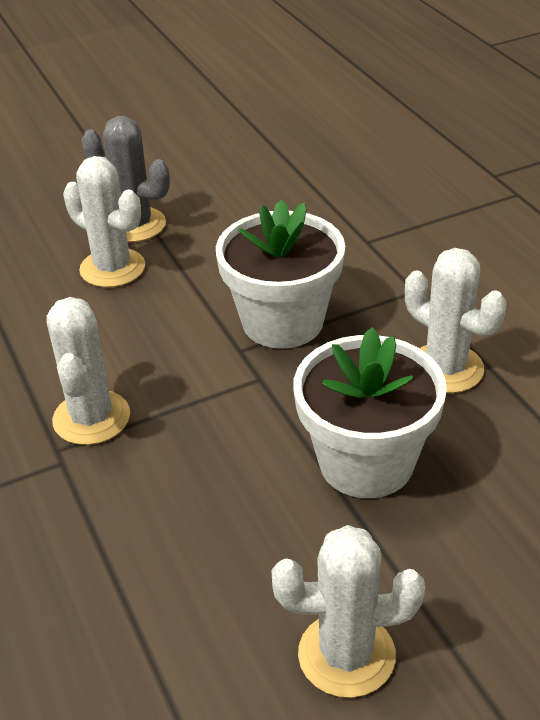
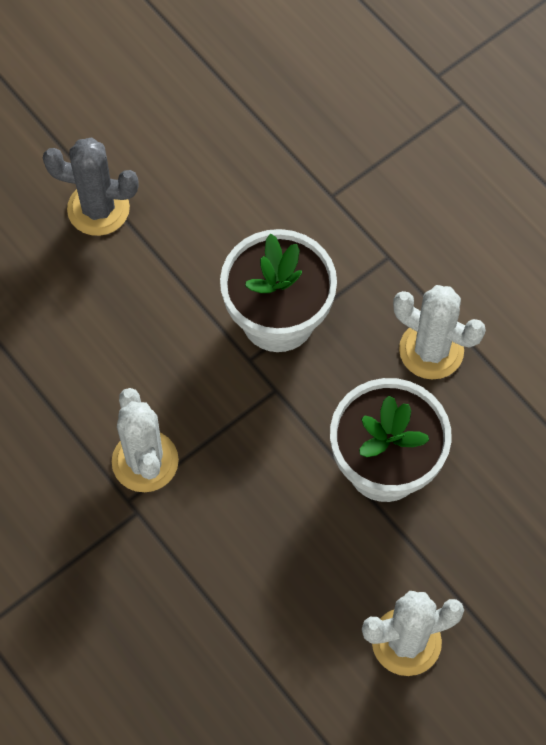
camera: 15 degrees left, 25 degrees up
(112, 268) = (98, 274): white cactus -> none

